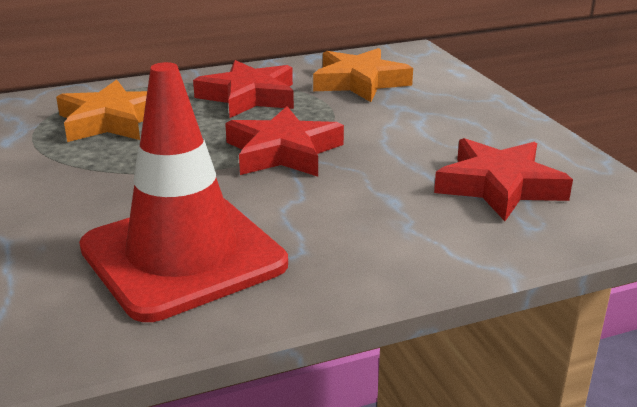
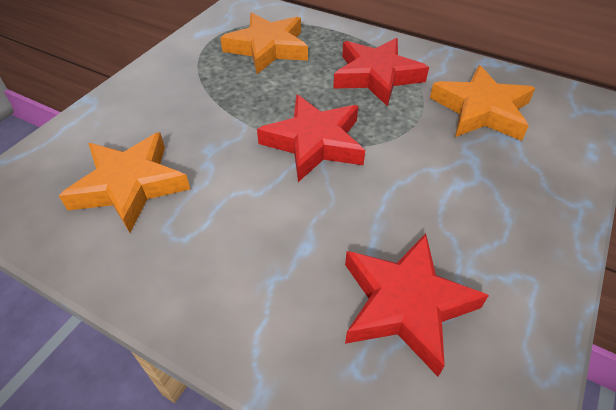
camera: 50 degrees right, 20 degrees up
(183, 256) = (130, 185): red traffic cone -> orange star

